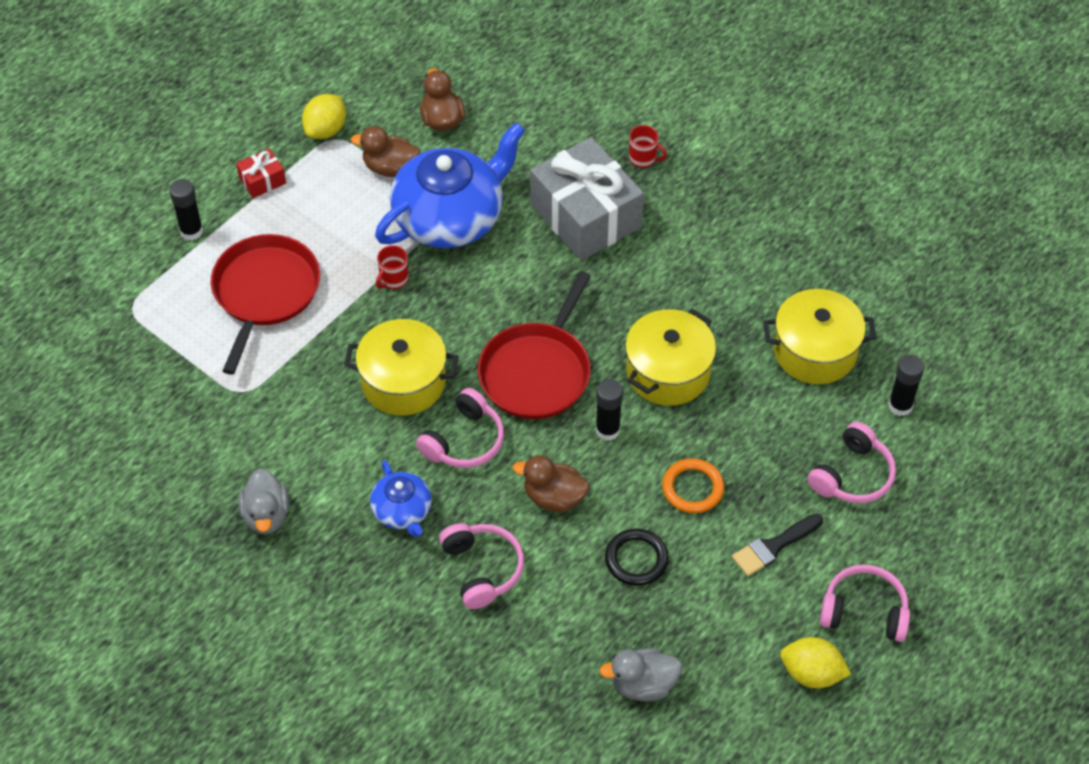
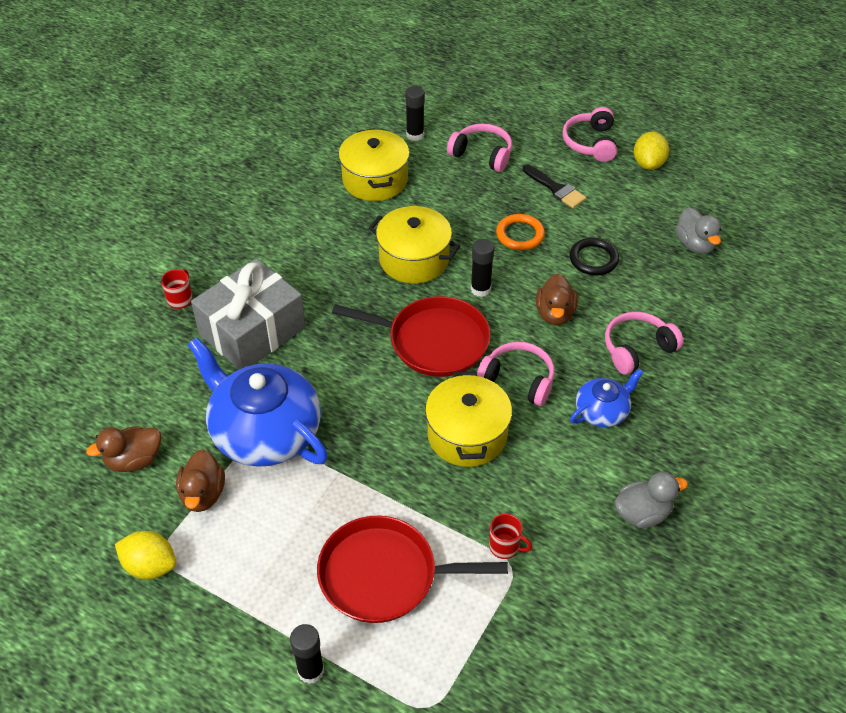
camera: 100 degrees left, 5 degrees down
(262, 180) = (229, 614): red gift -> none
(393, 279) = (349, 464): red mug -> red mug (505, 547)

